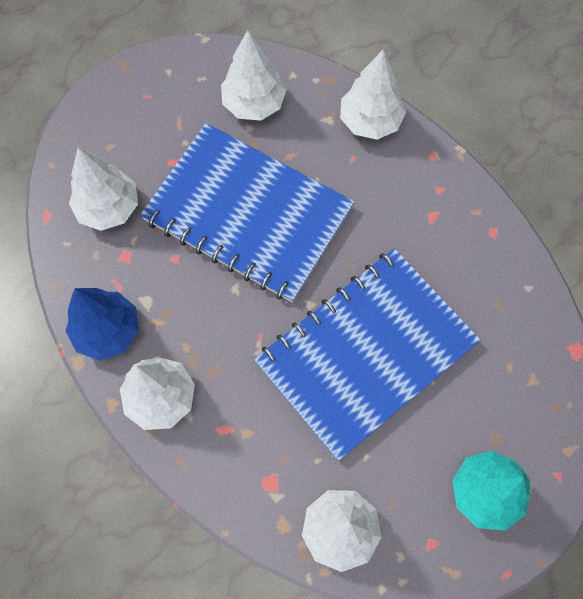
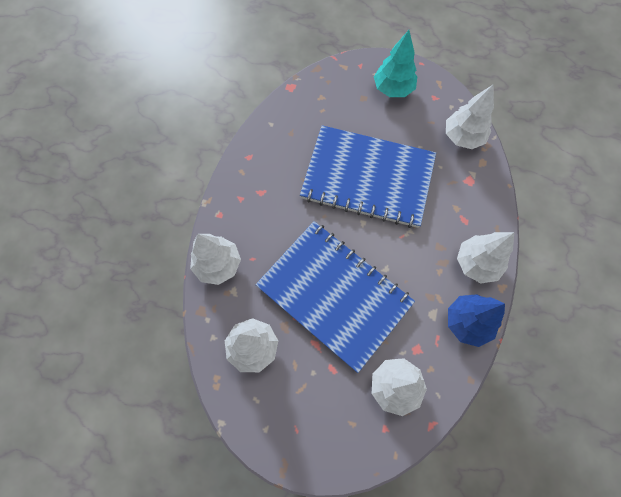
camera: 125 degrees left, 0 degrees up
(248, 214) = (334, 295): blue notebook -> blue notebook turned 45 degrees counterclockwise

